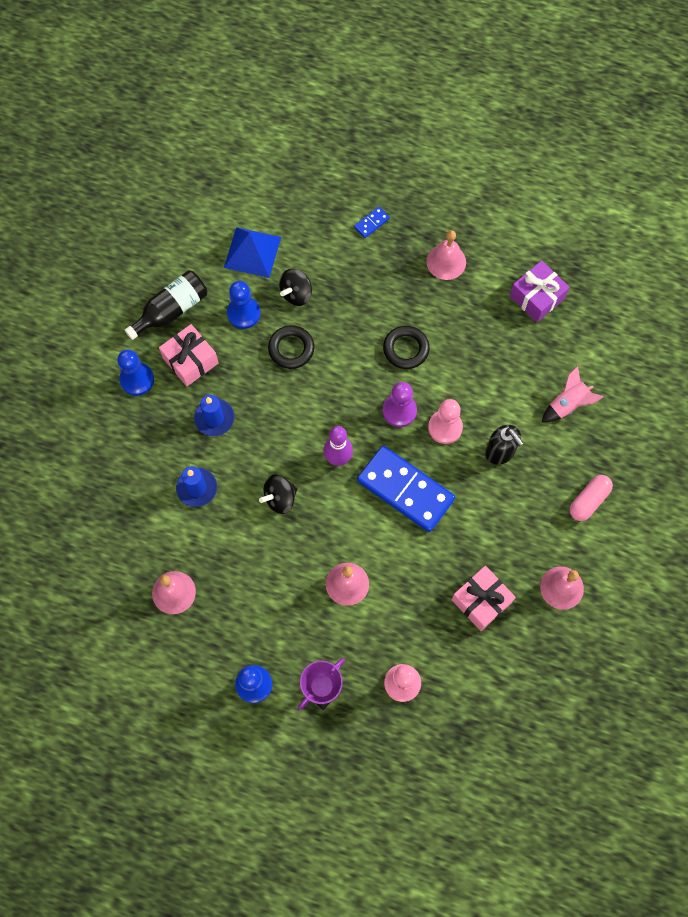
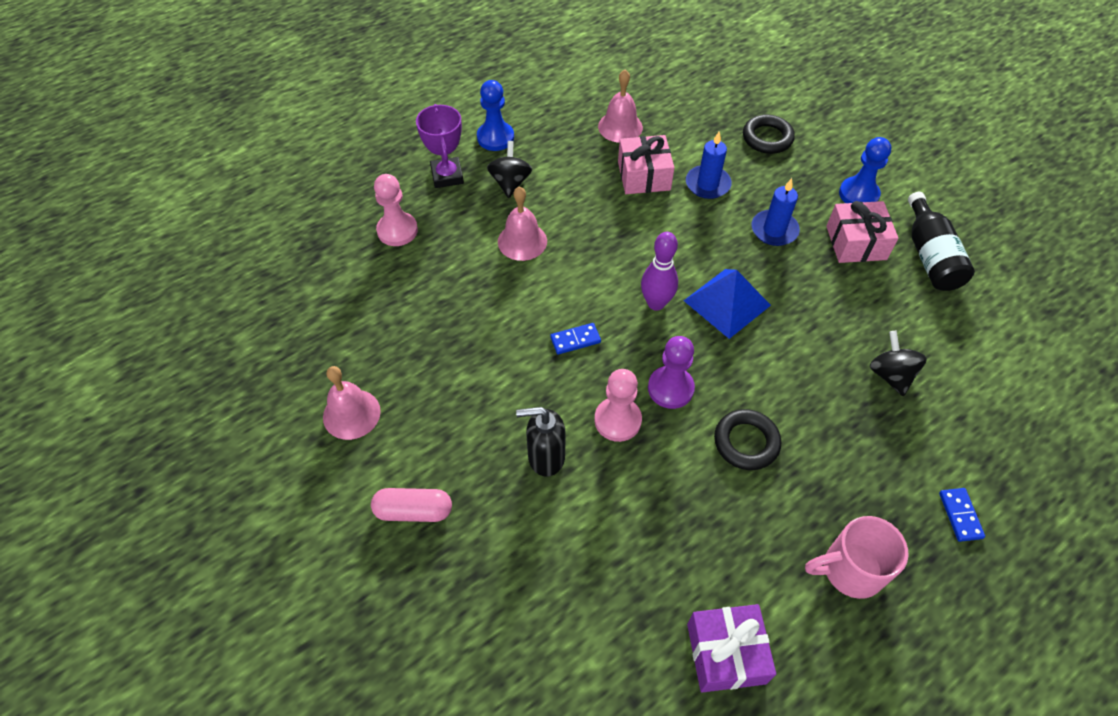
camera: 125 degrees right, 15 degrees down
(243, 313) = (890, 313): blue pawn -> none
(252, 252) = (975, 363): blue pyramid -> blue pyramid (727, 303)
(280, 498) = (649, 236): black spinning top -> black spinning top (510, 183)
(291, 349) = (817, 332): black ring -> black ring (767, 138)
(405, 490) = (575, 340): blue domino -> blue domino, size x0.41
(446, 261) = (850, 570): pink bell -> pink mug
(481, 601) = (407, 334): pink gift -> pink gift (643, 176)
(567, 404) = (546, 577): pink rocket -> none
(588, 500) = (413, 511): pink capsule -> pink capsule turned 75 degrees counterclockwise

